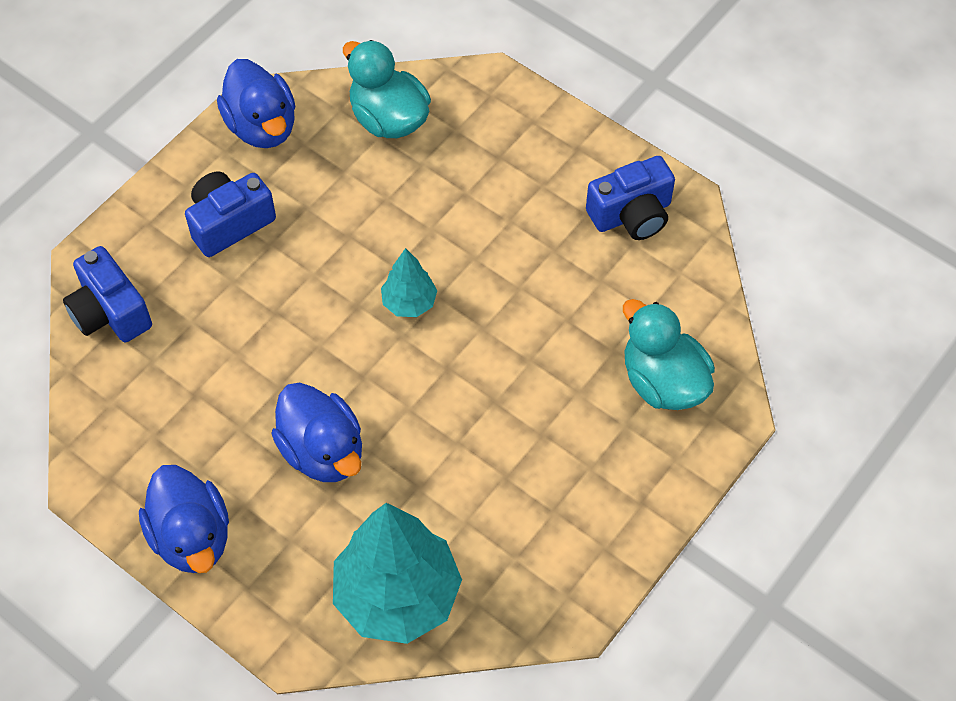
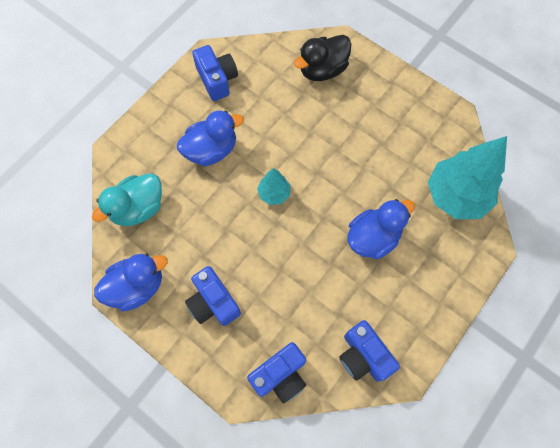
camera: 90 degrees left, 10 degrees up
(125, 426) = (363, 356): none -> blue camera
(191, 537) = (433, 308): blue duck -> blue duck (211, 150)
(663, 381) = (322, 70): turquoise duck -> black duck

